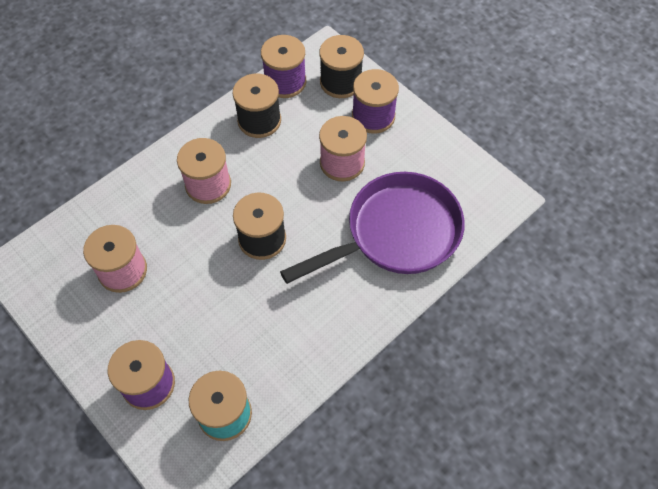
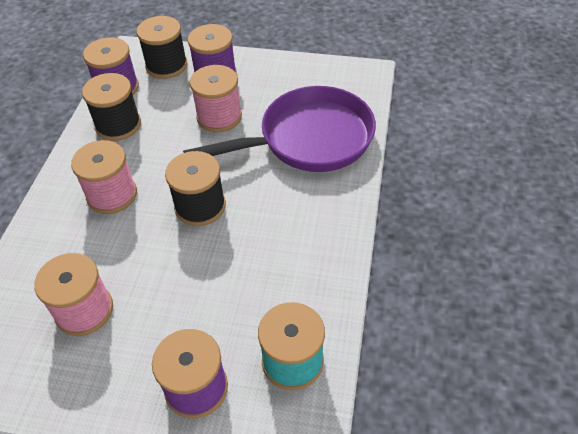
camera: 35 degrees left, 10 degrees down
(396, 233) = (309, 139): purple pan -> purple pan turned 45 degrees clockwise

